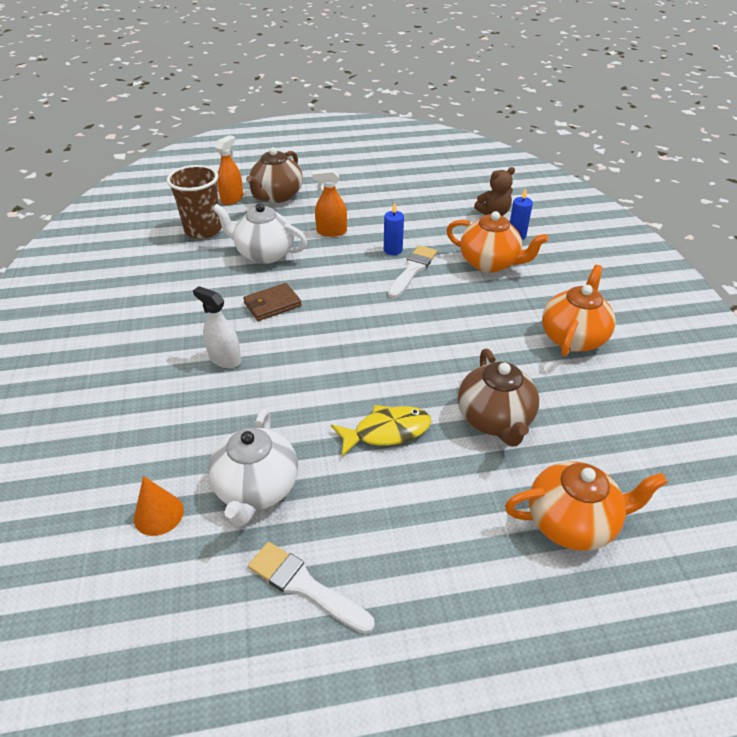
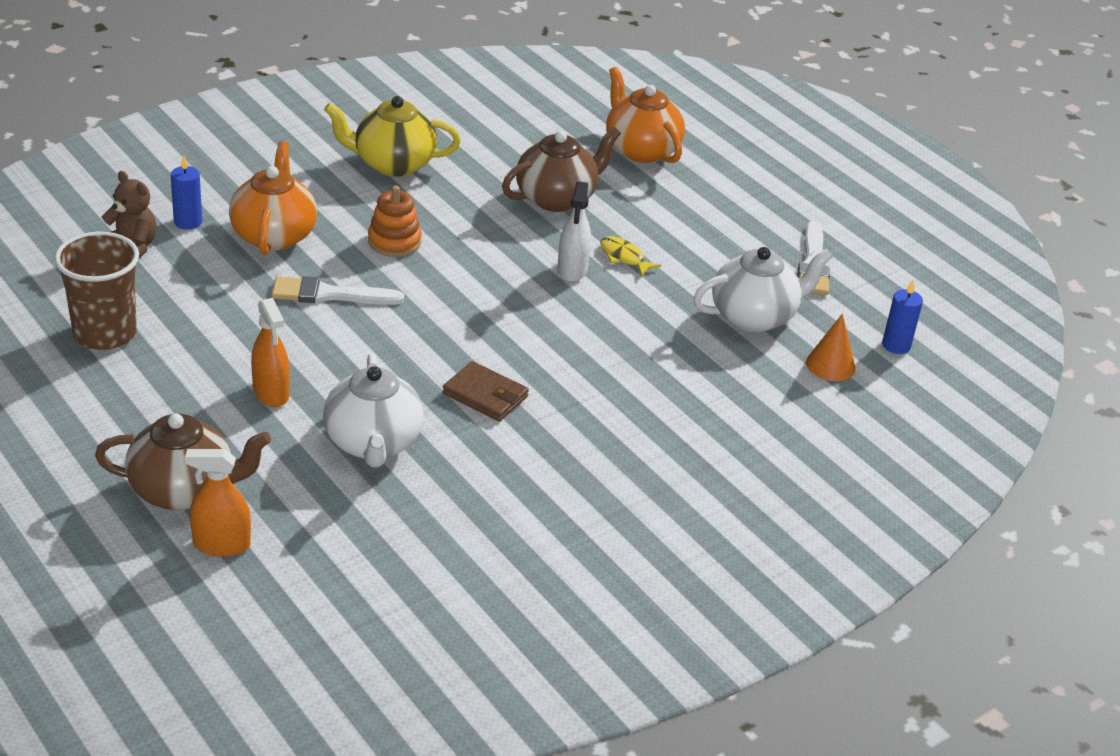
camera: 120 degrees left, 5 degrees down
(203, 230) = (346, 538): brown cup -> brown cup (105, 333)
(225, 359) = (612, 399): white spray bottle -> white spray bottle (572, 270)
(387, 431) = (624, 257): yellow fish -> yellow fish, size x0.65
(393, 250) = (289, 321): blue candle -> blue candle (896, 345)
(462, 311) = (394, 241): none -> orange stacking toy
(573, 337) = (393, 164): orange teapot -> yellow teapot

